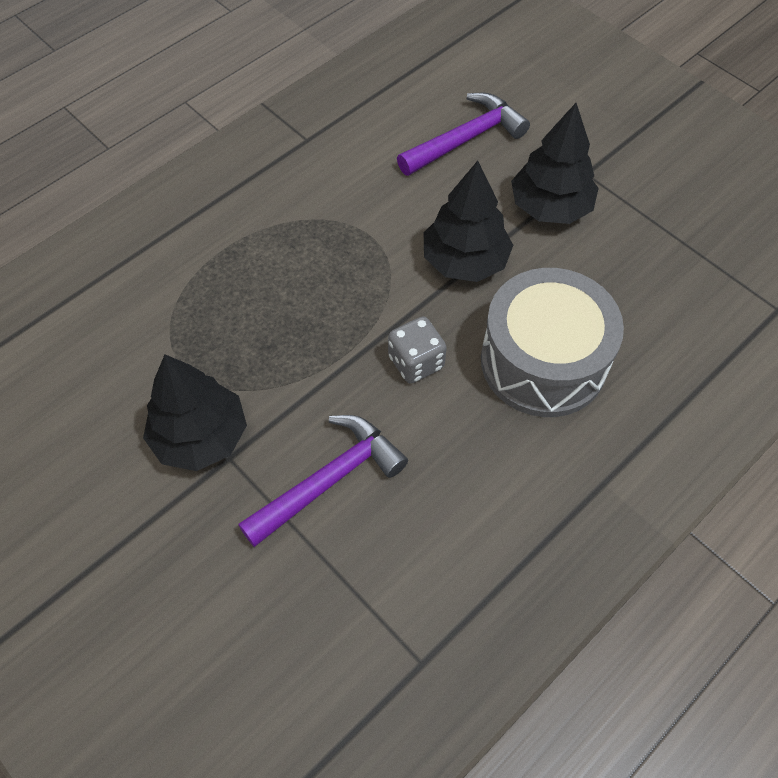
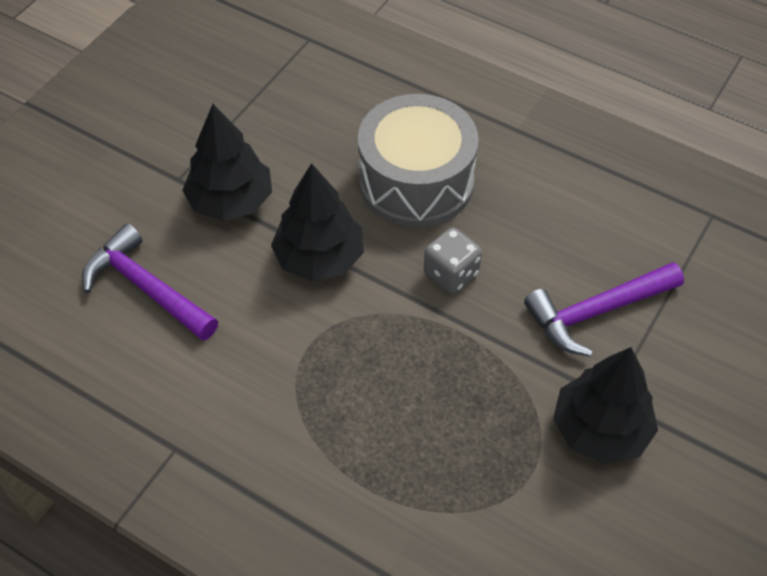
camera: 105 degrees left, 5 degrees down
(329, 480) = (597, 312): purple hammer -> purple hammer turned 60 degrees counterclockwise

